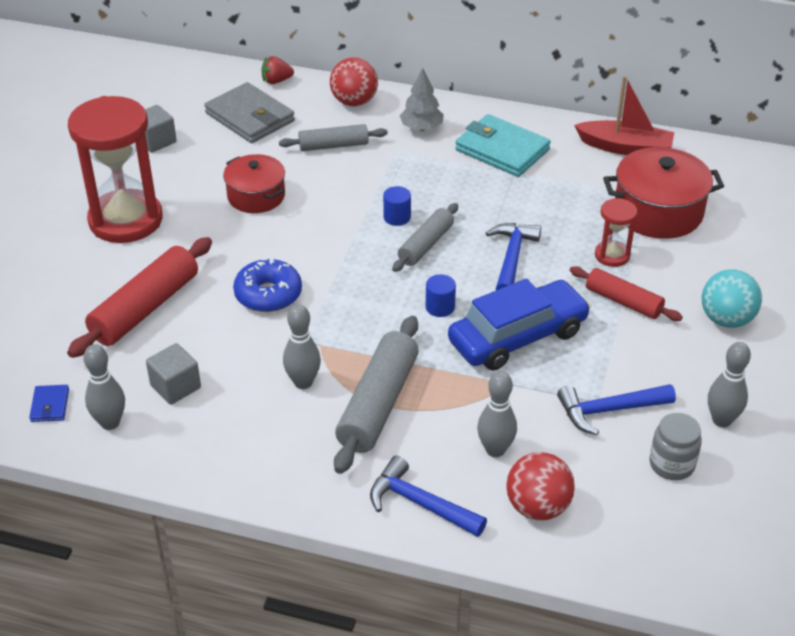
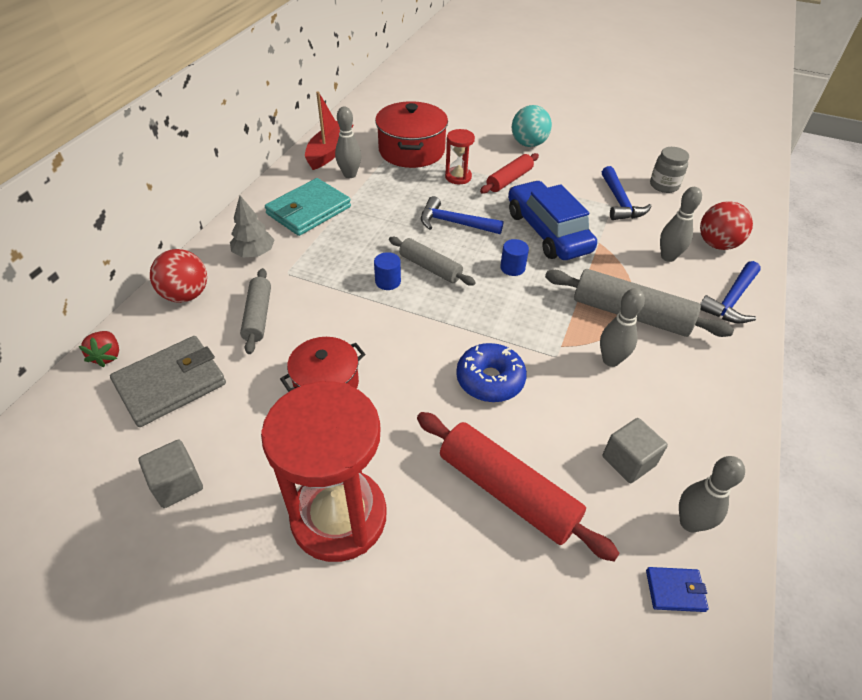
camera: 85 degrees left, 5 degrees up
(721, 420) = (621, 161): grey bowling pin -> grey bowling pin (350, 174)

